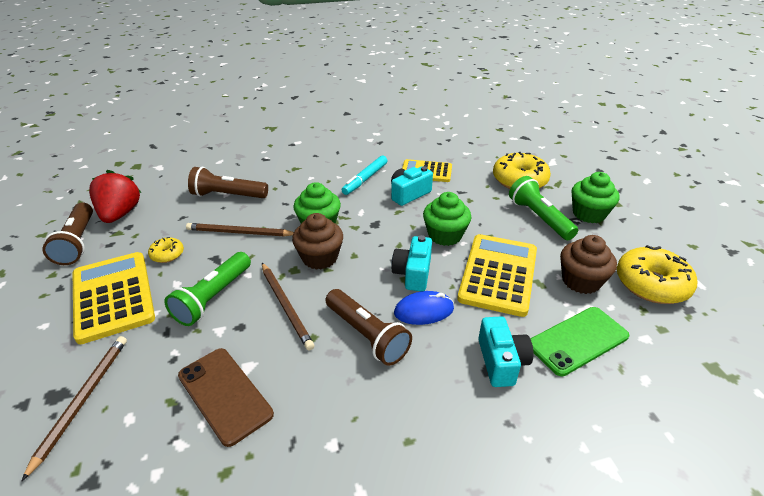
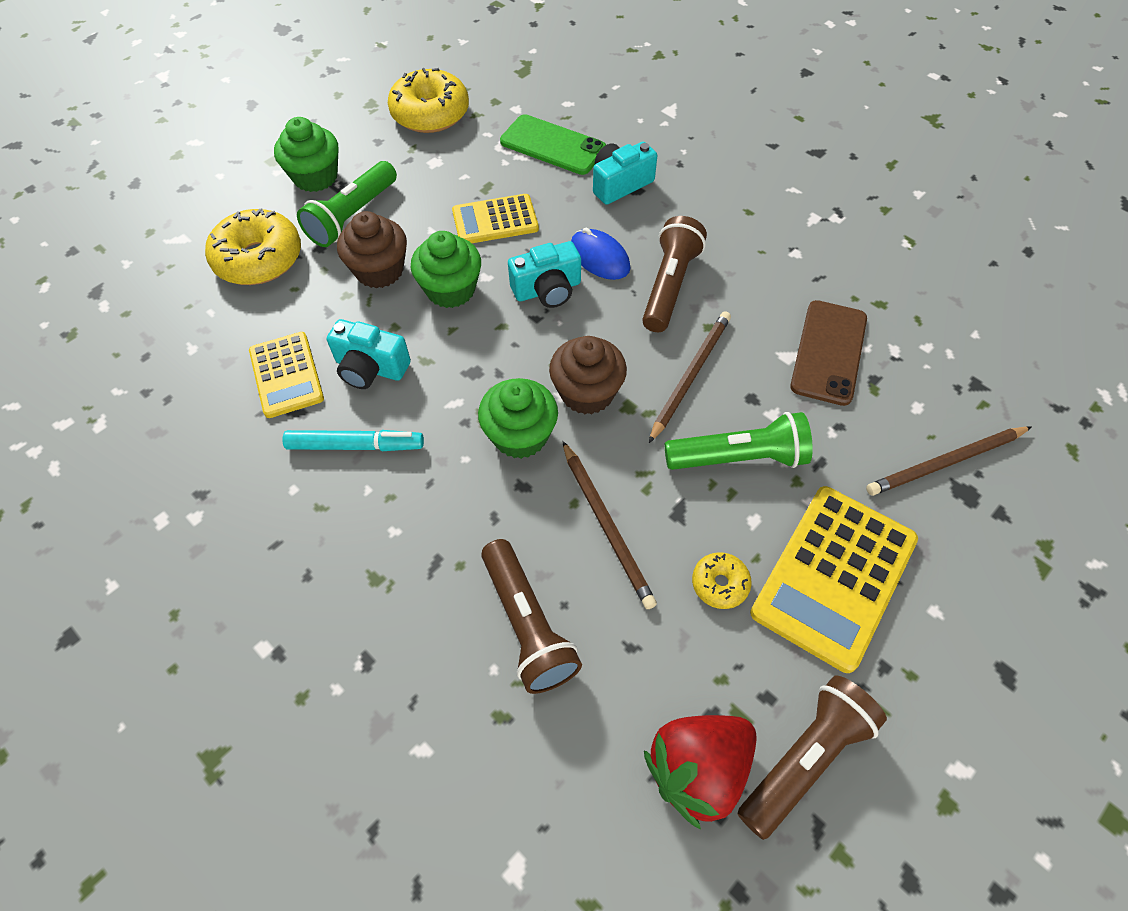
camera: 120 degrees left, 20 degrees up
(498, 274) = (495, 220): yellow calculator -> yellow calculator, size x0.62
(581, 281) = (460, 159): brown cupcake -> brown cupcake (379, 270)

